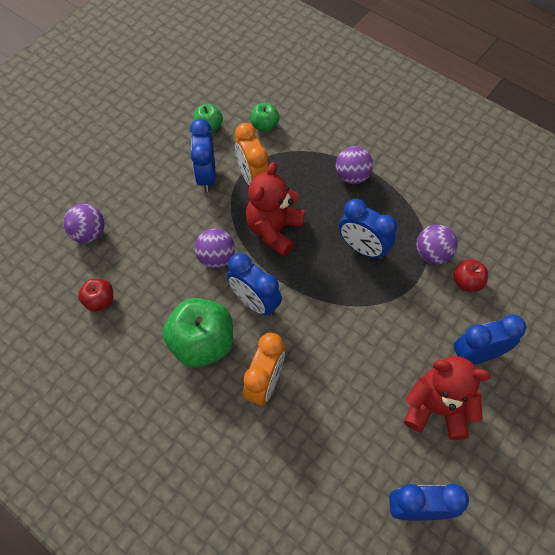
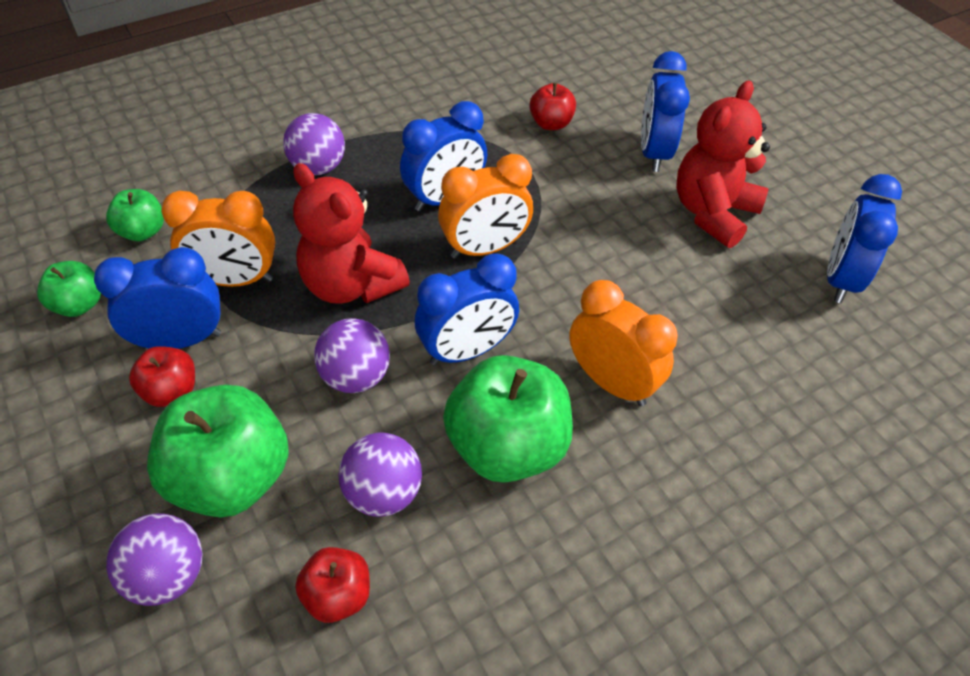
camera: 70 degrees left, 10 degrees down
(142, 233) = (231, 477): none -> green apple
(177, 187) = (171, 391): none -> red apple
(206, 176) = (181, 340): blue clock -> blue clock turned 150 degrees clockwise
(333, 284) = (484, 249): none -> orange clock
(432, 254) = (493, 137): purple ball -> purple ball (383, 493)

